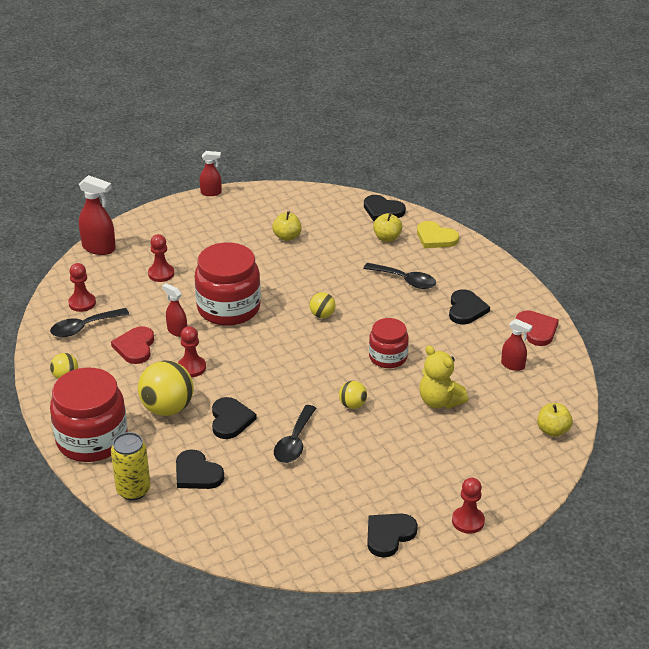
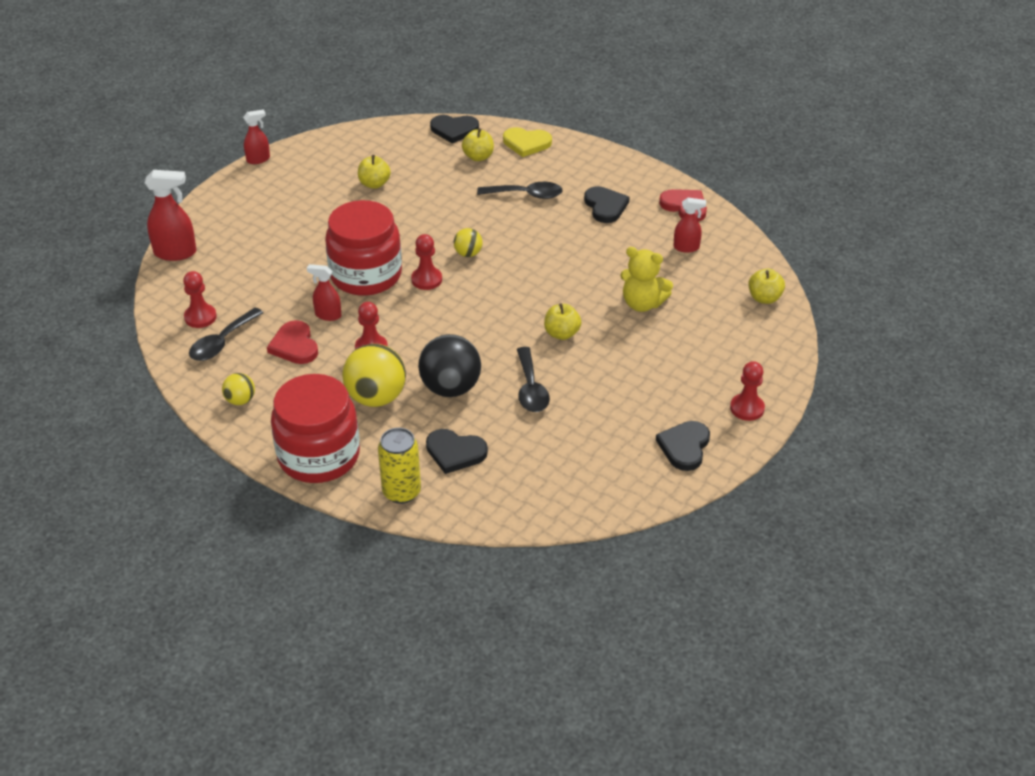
camera: 25 degrees left, 5 degrees up
(161, 274) = (266, 260): red pawn -> red pawn (426, 280)
(230, 420) = (450, 388): black heart -> black ball
(352, 405) = (562, 334): yellow ball -> yellow apple
(388, 357) = (563, 276): red jar -> none

